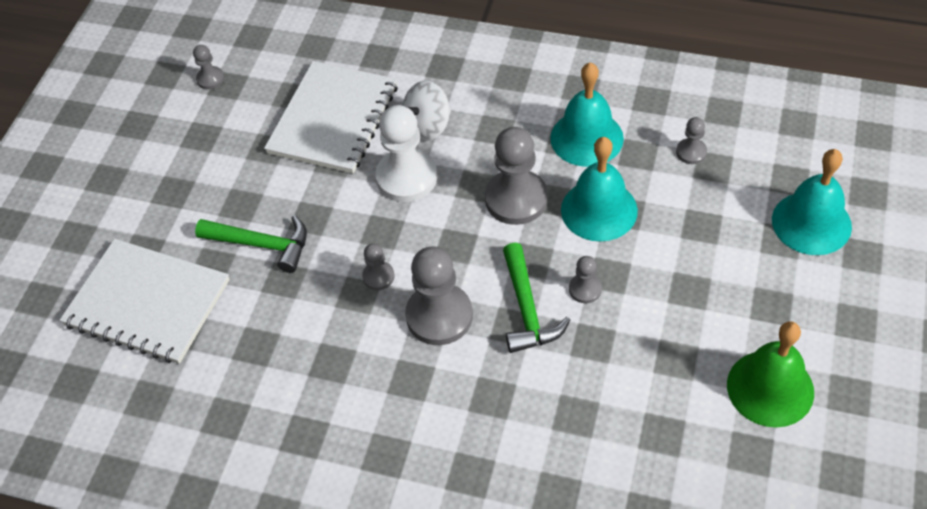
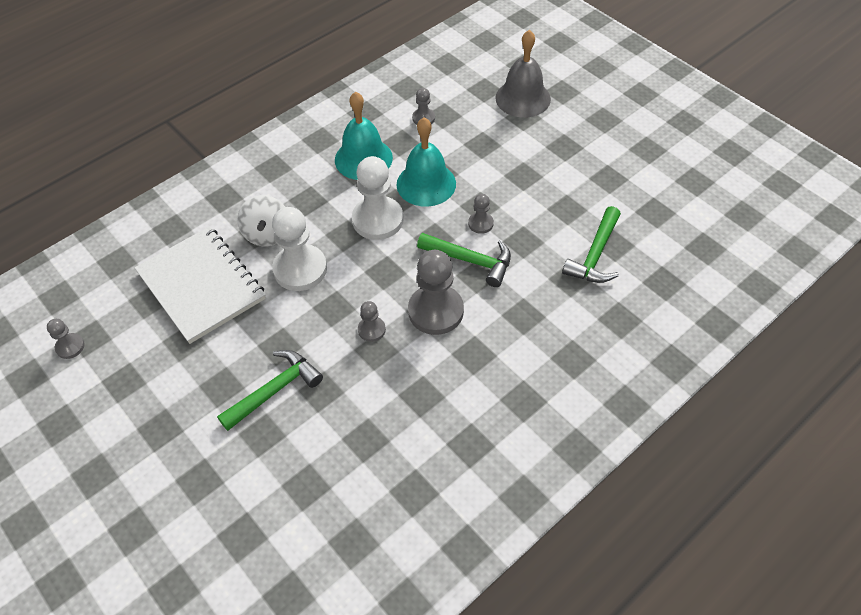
camera: 60 degrees left, 0 degrees up
(147, 303) = (257, 500): white notebook -> none
(516, 199) = (378, 220): grey pawn -> white pawn
(629, 423) = (595, 255): none -> green hammer
(770, 388) = (619, 179): green bell -> none
(811, 223) = (523, 98): turquoise bell -> grey bell

